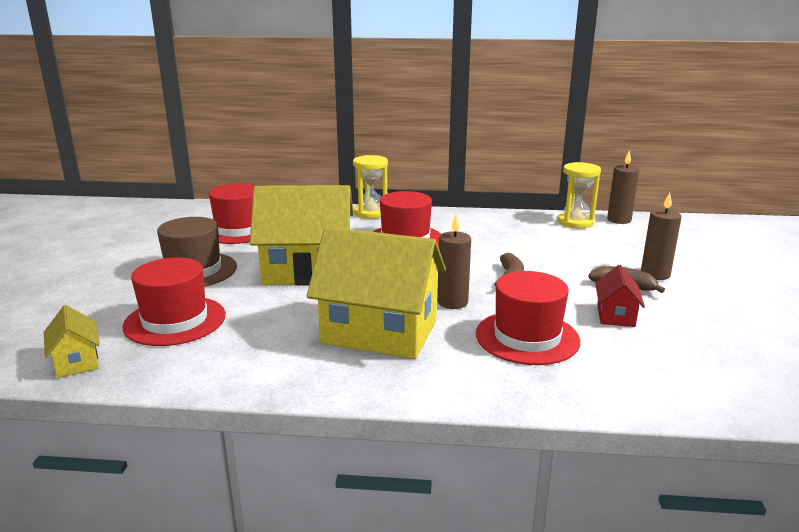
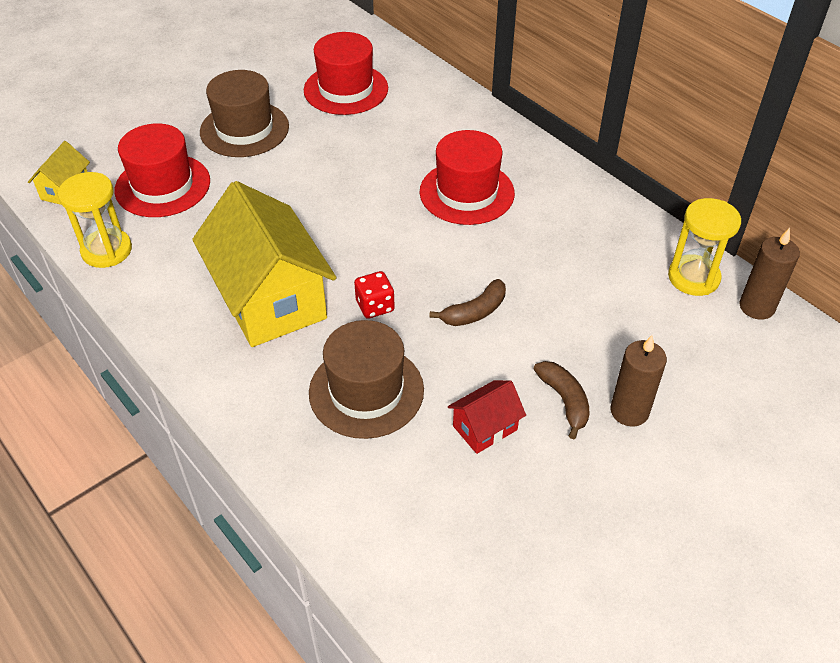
camera: 45 degrees right, 25 degrees up
(307, 271) = (323, 184): yellow house -> none
(371, 213) = (496, 130): yellow hourglass -> yellow hourglass (107, 250)
(452, 302) = (375, 306): brown candle -> red dice
(527, 337) = (366, 391): red hat -> brown hat

